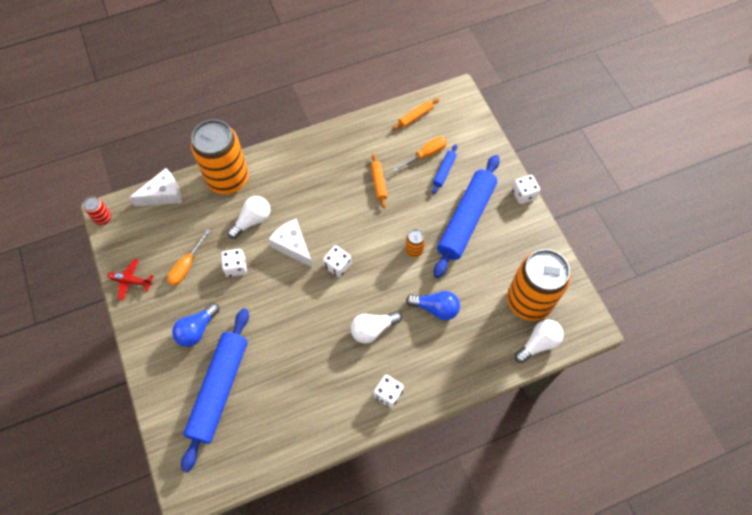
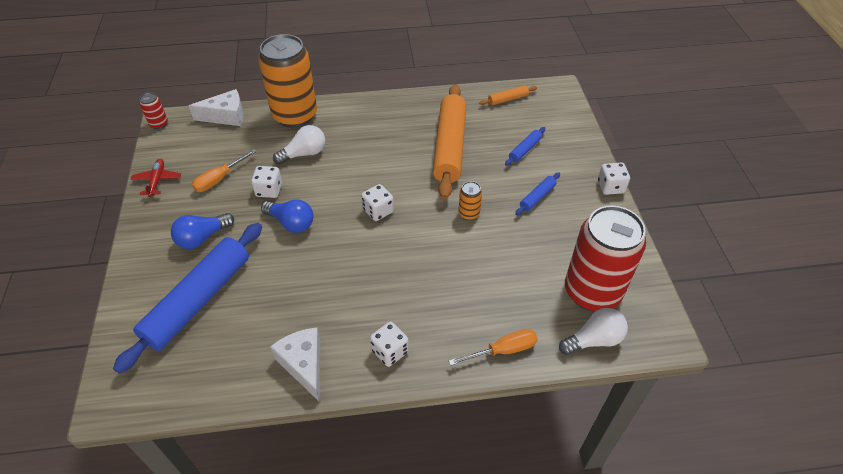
camera: 15 degrees right, 15 degrees down
(130, 281) = (157, 180): red plane -> red plane turned 60 degrees clockwise
(293, 246) = (337, 183): white cheese -> white cheese (304, 364)
(372, 329) = (395, 280): white light bulb -> none
(378, 183) = (449, 147): orange rolling pin -> orange rolling pin, size x2.34
(426, 154) = (509, 132): orange screwdriver -> orange screwdriver (503, 350)
(436, 308) = (476, 275): blue light bulb -> blue light bulb (291, 223)
(466, 219) = (537, 197): blue rolling pin -> blue rolling pin, size x0.43
(528, 301) = (592, 292): orange can -> red can

